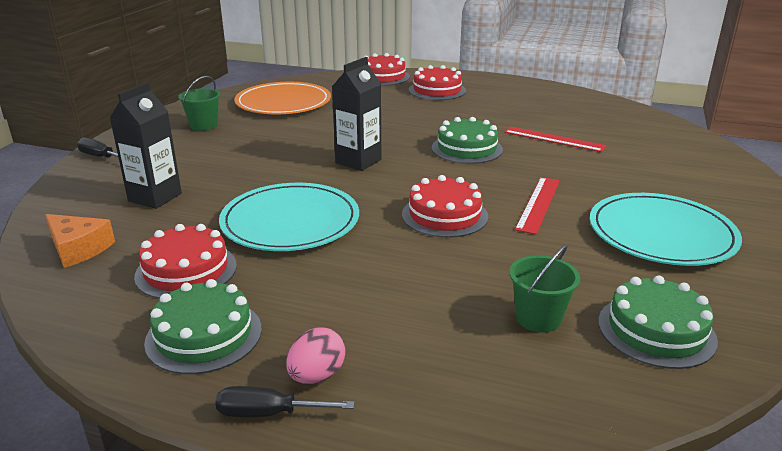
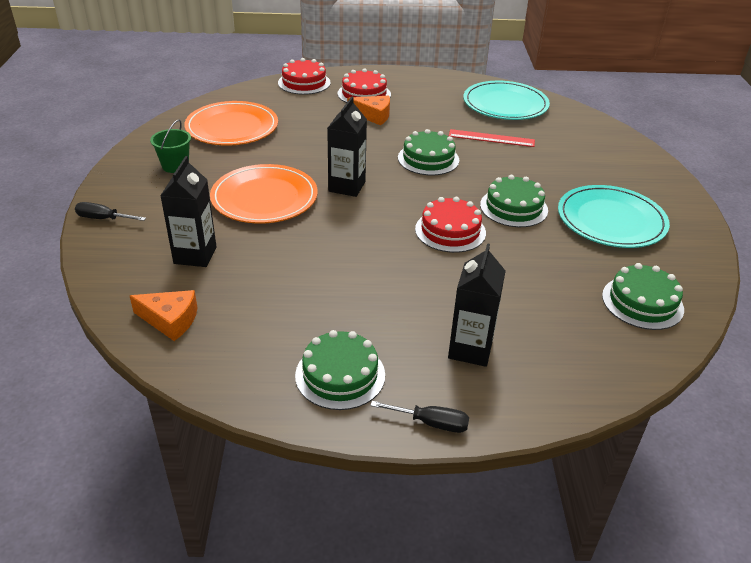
camera: 20 degrees left, 10 degrees up
(186, 270) = (281, 322): red cake -> none
(265, 160) = (264, 198): none -> orange plate
(268, 413) = (431, 423): black screwdriver -> black screwdriver turned 150 degrees counterclockwise
(290, 221) = (332, 259): turquoise plate -> turquoise plate (505, 104)
(317, 376) = (444, 387): pink egg -> none
(381, 339) = (470, 349): none -> black carton
(433, 108) = (373, 116): none -> orange cheese
(538, 204) = (513, 207): red ruler -> green cake
(538, 318) = (565, 309): green bucket -> none

